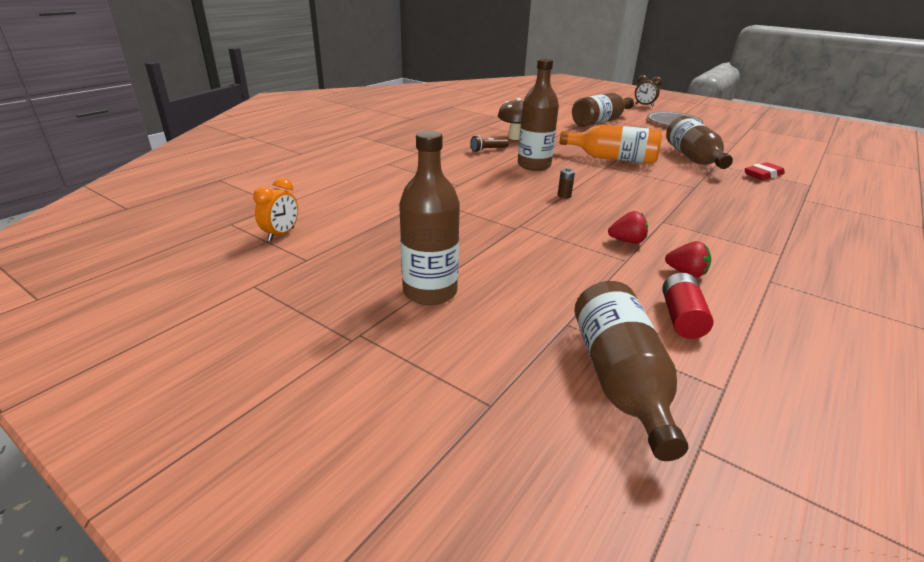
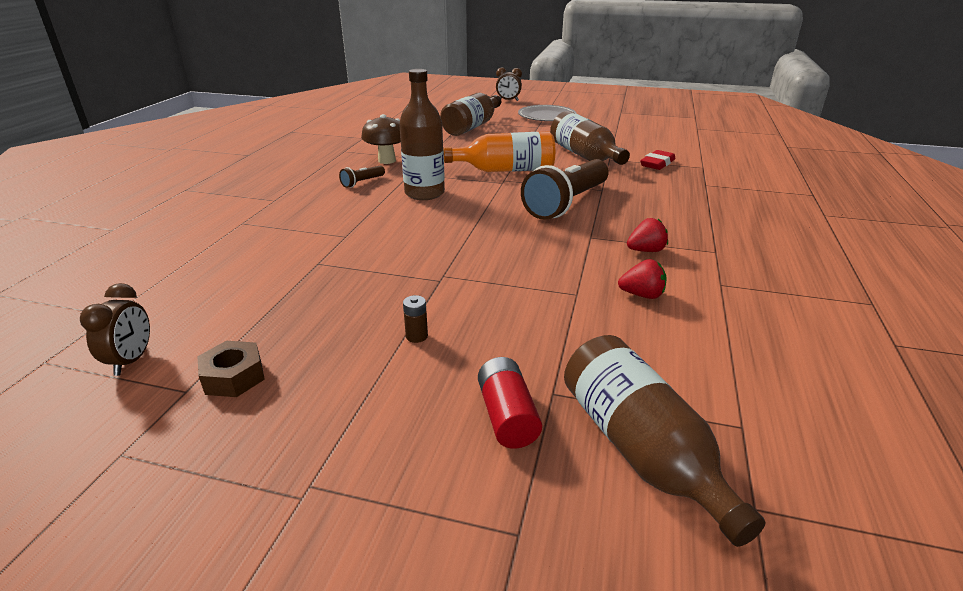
camera: 20 degrees left, 0 degrees up
(281, 234) = (131, 361): orange clock -> brown clock
(339, 258) = (234, 377): none -> brown nut
(430, 292) = (375, 395): brown bottle -> none
(564, 195) = (475, 226): brown battery -> brown battery (416, 336)
(627, 241) = (567, 270): red strawberry -> red strawberry (645, 251)
(654, 192) = (566, 203): none -> brown flashlight
(681, 318) = (663, 351): red battery -> red battery (507, 416)

